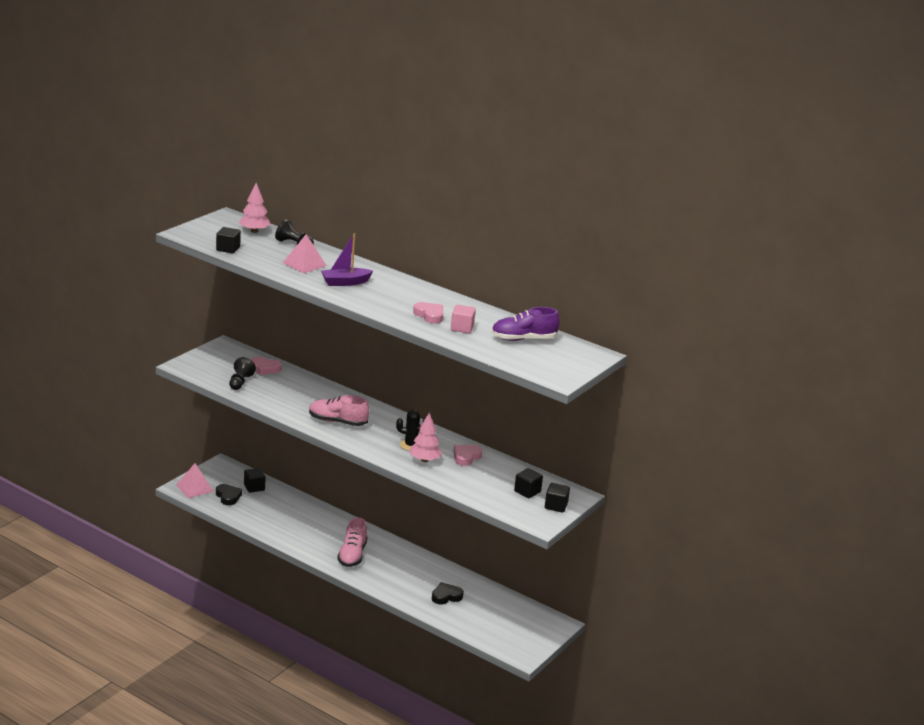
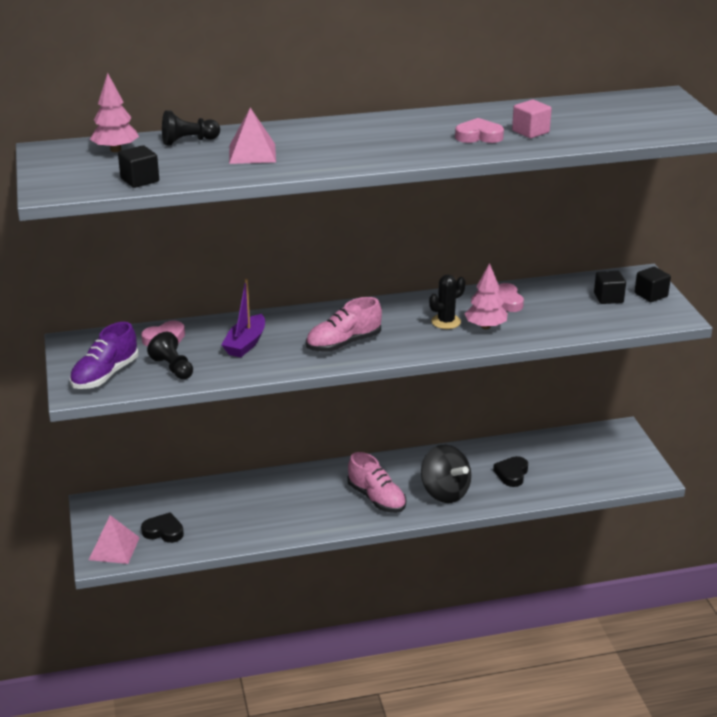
camera: 45 degrees left, 5 degrees up
(254, 487) = (170, 503): black cube -> none
(345, 282) = (334, 149): purple boat -> purple boat (245, 344)
(392, 578) = (444, 492): none -> black spinning top
(523, 339) = (592, 114): purple shoe -> purple shoe (105, 375)

